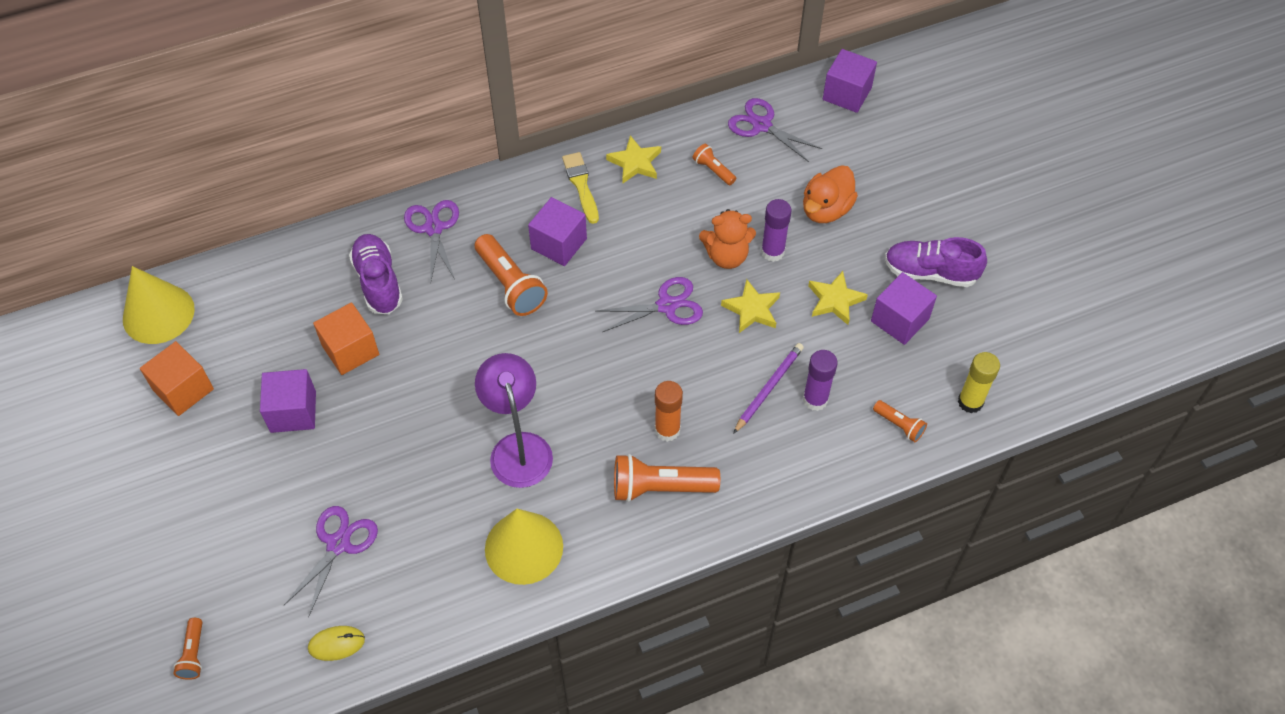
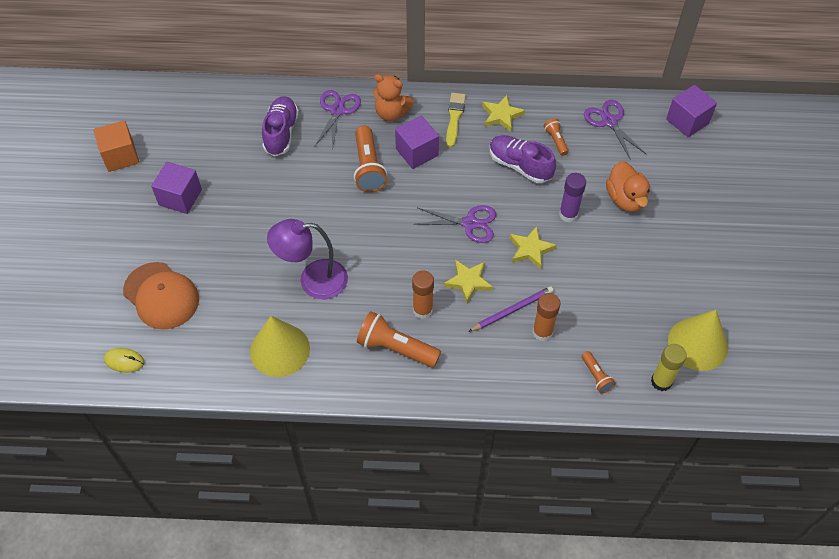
camera: 25 degrees right, 0 degrees up
(158, 314) = (132, 101): yellow cone -> yellow cone (697, 344)
(193, 654) = (34, 328): orange flashlight -> none
(338, 544) = (161, 296): purple scissors -> orange cap
(350, 350) = (238, 171): orange cube -> none
(518, 447) = (313, 280): purple lamp -> purple lamp turned 105 degrees counterclockwise
(727, 256) = (532, 205): orange teddy bear -> orange teddy bear (391, 113)
(815, 399) = (542, 332): purple glue stick -> orange glue stick
(826, 209) = (625, 199): orange duck -> orange duck turned 75 degrees counterclockwise
(835, 300) = (596, 266): yellow star -> yellow star (468, 282)
(900, 320) = (638, 300): purple cube -> none
(930, 272) = (681, 274): purple shoe -> purple shoe (520, 166)

